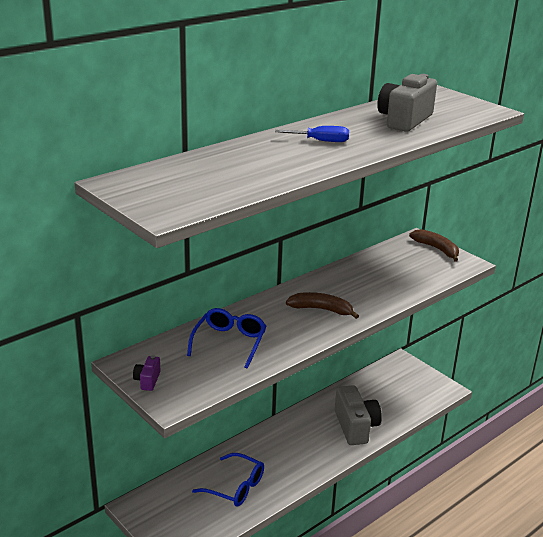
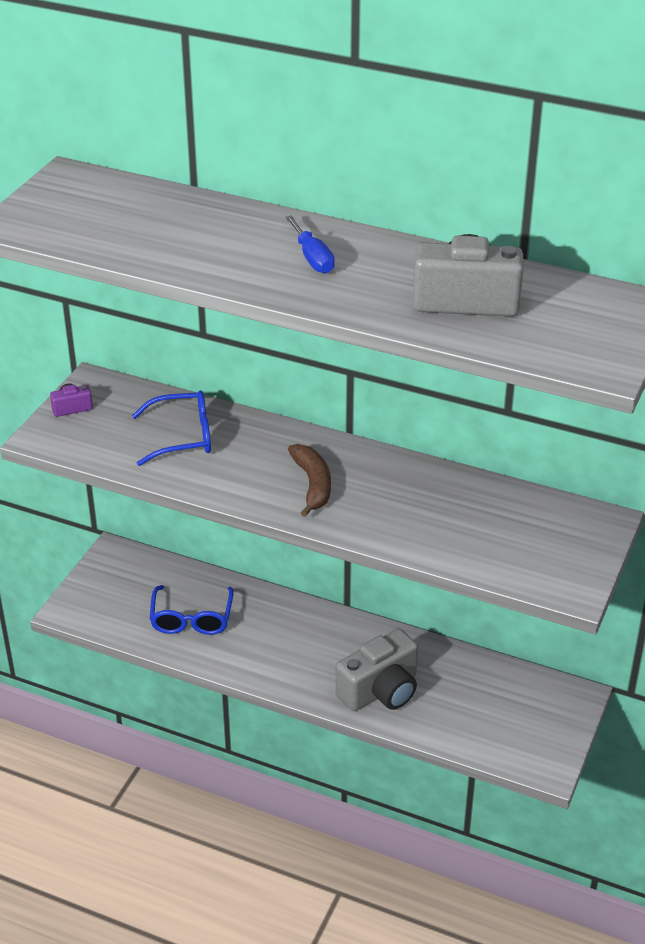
camera: 65 degrees right, 10 degrees up
(436, 249) = (587, 548): brown banana -> none

